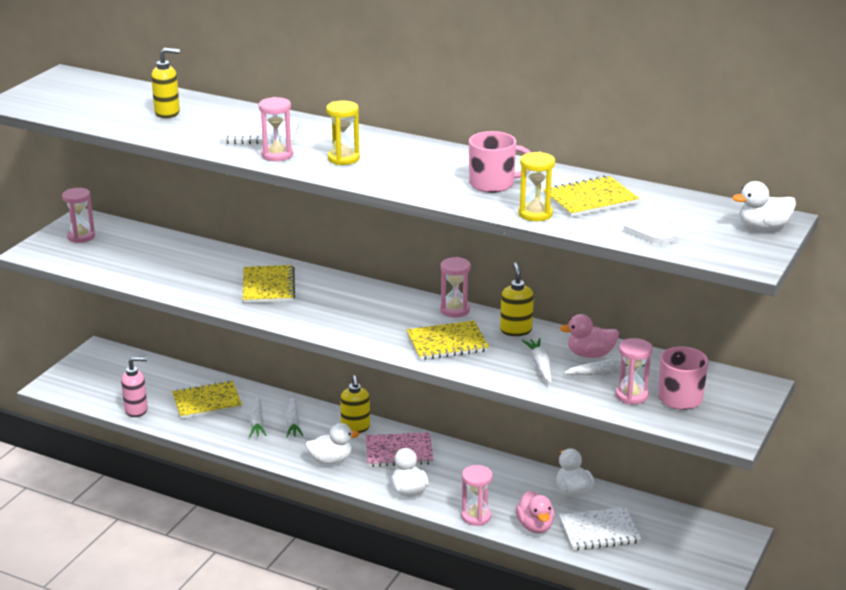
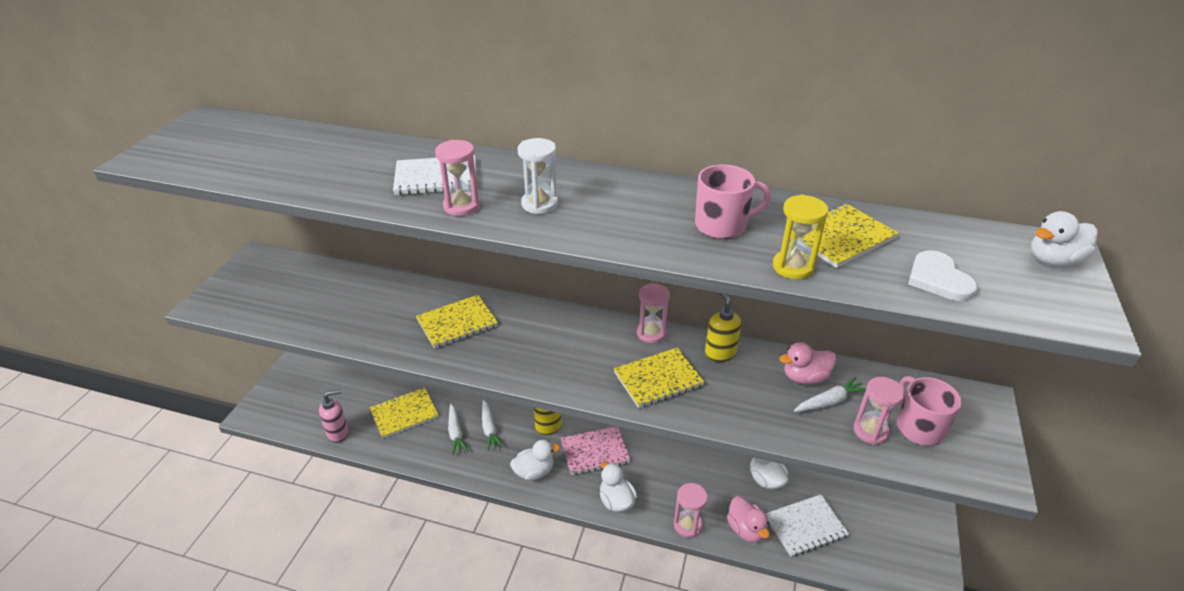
camera: 10 degrees left, 10 degrees up
(81, 237) = (256, 279): pink hourglass -> none
(167, 113) = (325, 158): yellow soap dispenser -> none
(268, 286) = (457, 323): yellow notebook -> yellow notebook turned 75 degrees clockwise
(343, 158) = (539, 204): yellow hourglass -> white hourglass
(540, 365) = (762, 399): white carrot -> none

